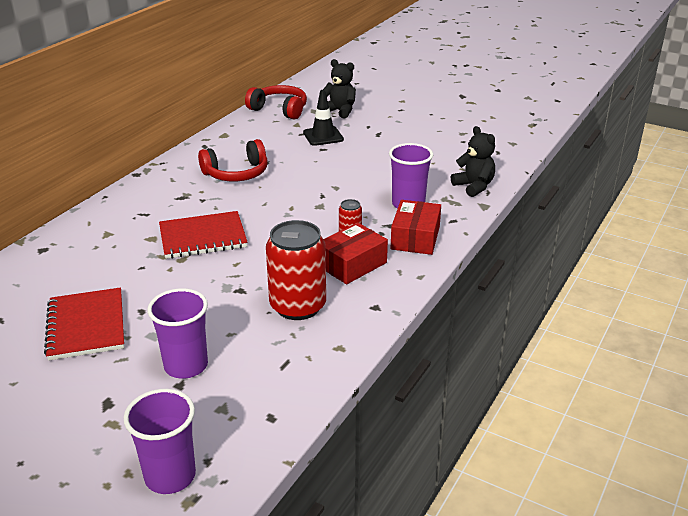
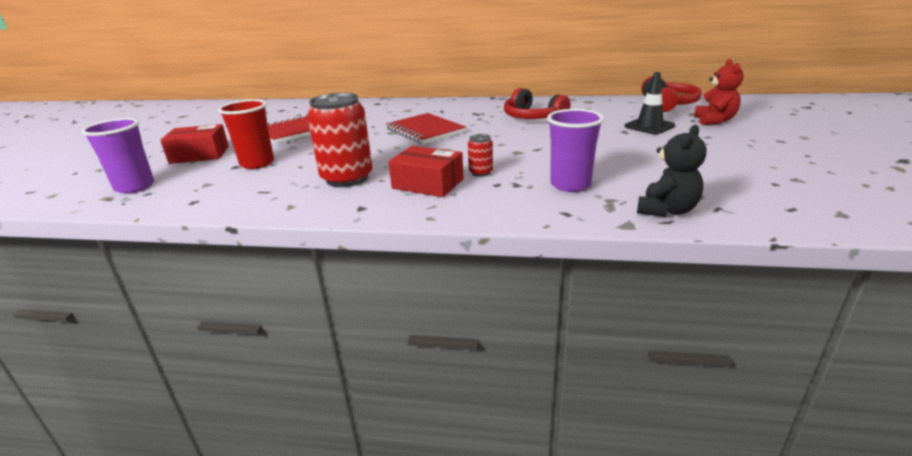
camera: 70 degrees right, 5 degrees down
(186, 366) = (257, 163): purple cup -> red cup
(340, 111) = (714, 121): black teddy bear -> red teddy bear
(415, 238) = (504, 201): red box -> red box (200, 155)

